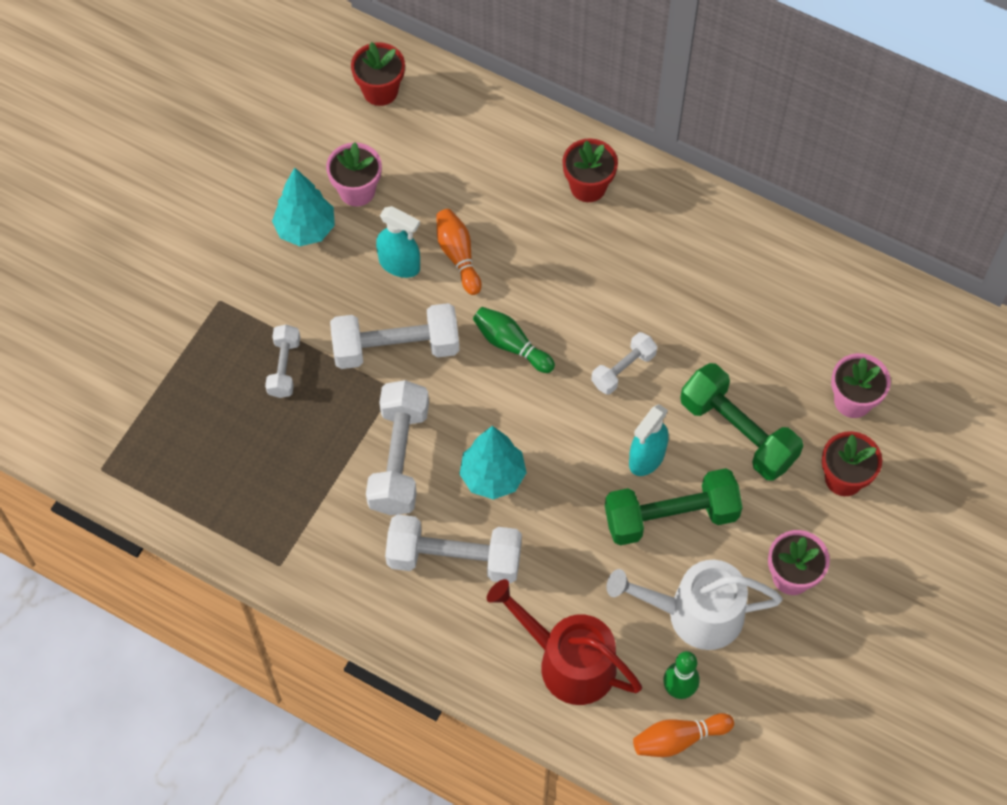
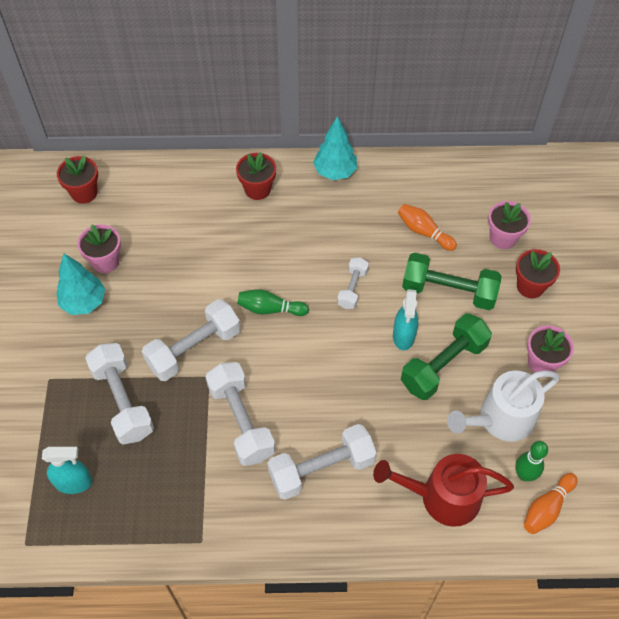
camera: 30 degrees left, 5 degrees down
(284, 367) = (123, 401): white dumbbell -> white dumbbell, size x1.78
(399, 264) = (163, 294): turquoise spray bottle -> turquoise spray bottle (74, 482)
(458, 256) = (200, 270): orange bowling pin -> orange bowling pin (424, 232)
(492, 476) = (312, 400): turquoise tree -> turquoise tree (335, 172)

